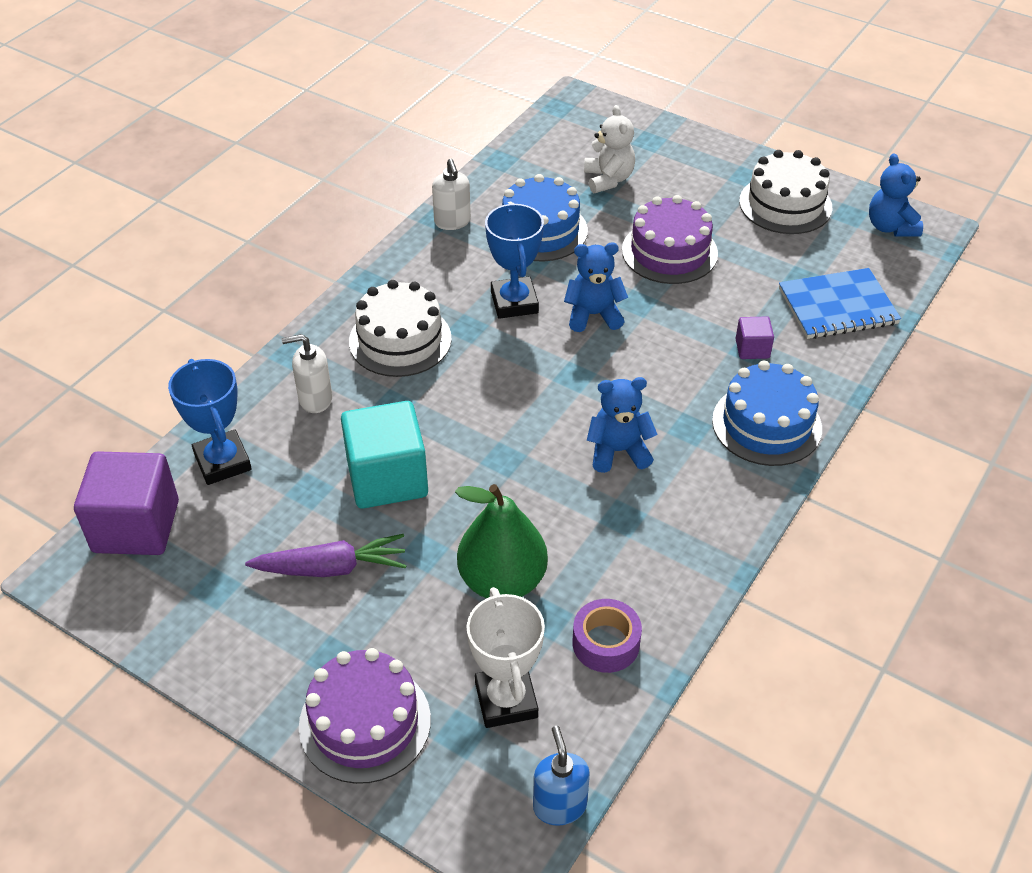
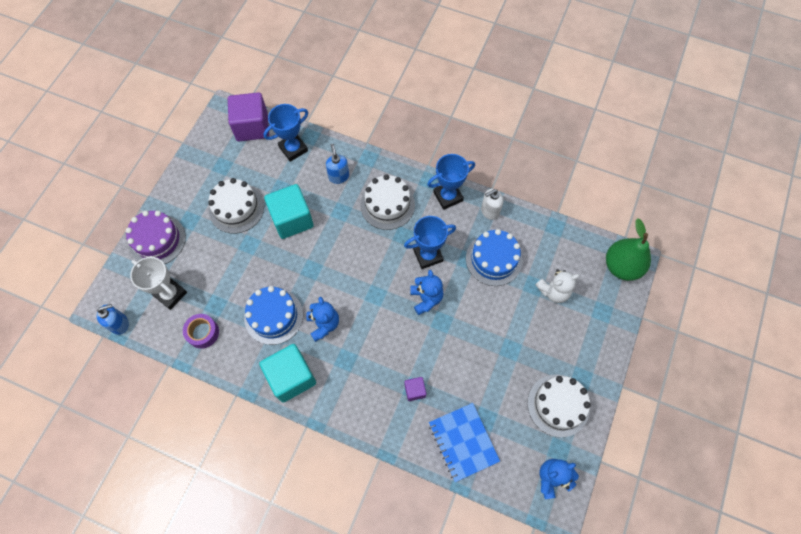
camera: 80 degrees right, 20 degrees up
(315, 399) = (339, 176): white soap dispenser -> blue soap dispenser
(331, 568) = (236, 208): purple carrot -> white cake
(409, 264) = (448, 196): none -> blue trophy
(502, 581) = (235, 281): green pear -> green pear (621, 266)
(506, 700) = (170, 294): white trophy -> white trophy turned 60 degrees clockwise
(669, 252) = (491, 335): purple cake -> none
(714, 507) = (291, 377): none -> turquoise cube
(766, 424) = (355, 402): blue cake -> blue cake (273, 316)

